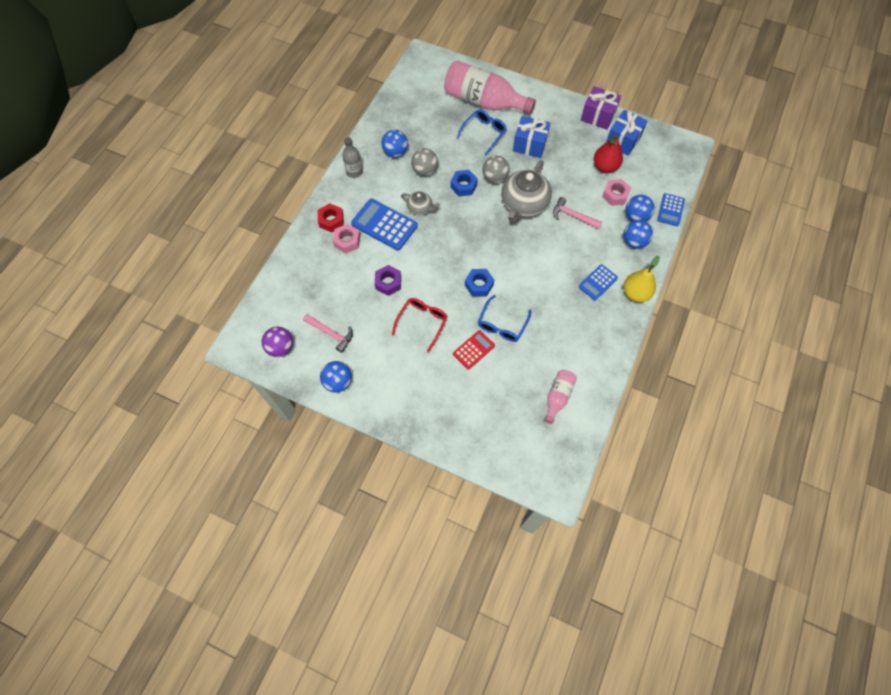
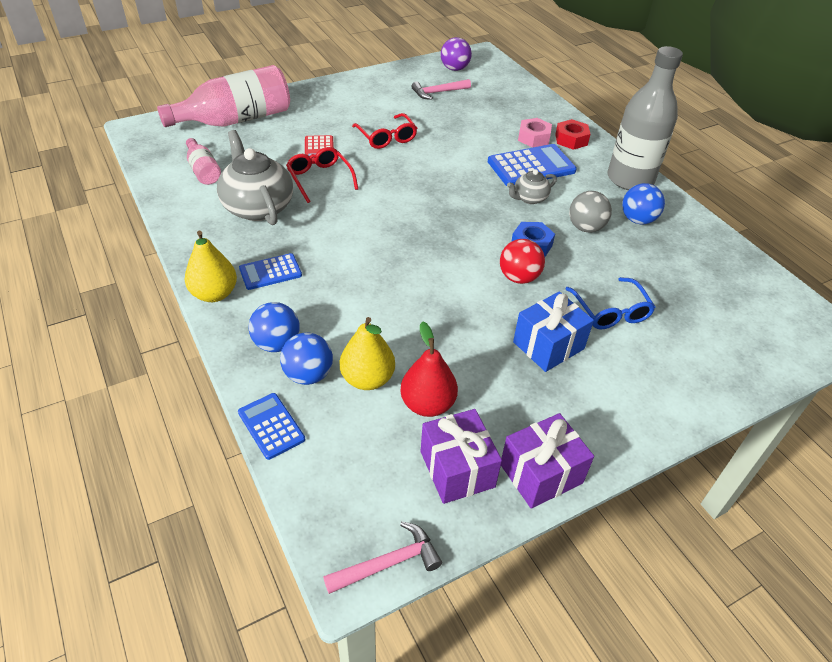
camera: 125 degrees right, 20 degrees down
(338, 382) = (388, 79): blue ball -> none
(354, 172) = (630, 179): grey bottle -> grey bottle, size x2.04
(388, 282) = (455, 139): purple nut -> none
(479, 285) = (383, 188): blue nut -> none
(483, 101) = (680, 347): pink bottle -> pink bottle (236, 120)
(494, 178) = (518, 277): grey ball -> red ball
(502, 324) = (320, 179): blue glasses -> red glasses
(523, 205) = (449, 278): grey teapot -> grey teapot (257, 207)
(573, 216) = (383, 311): pink hammer -> pink hammer (388, 563)
(598, 282) = (270, 272): blue calculator -> blue calculator turned 105 degrees counterclockwise
(615, 195) = (367, 379): pink nut -> yellow pear
(623, 140) = (457, 469): blue gift -> purple gift

